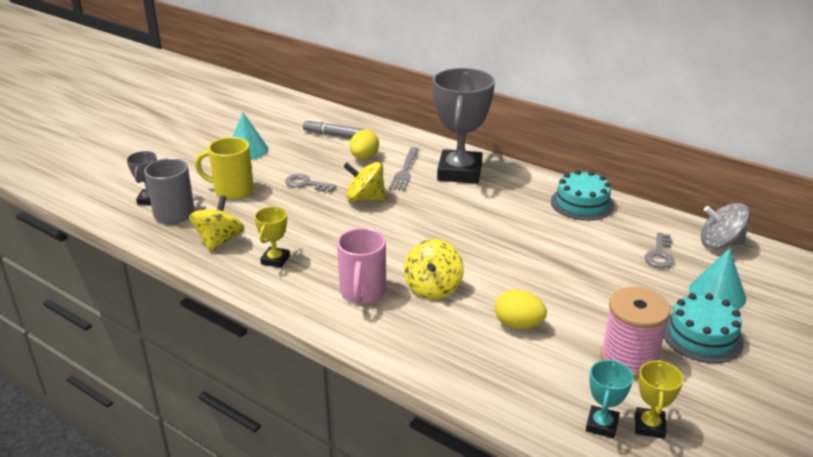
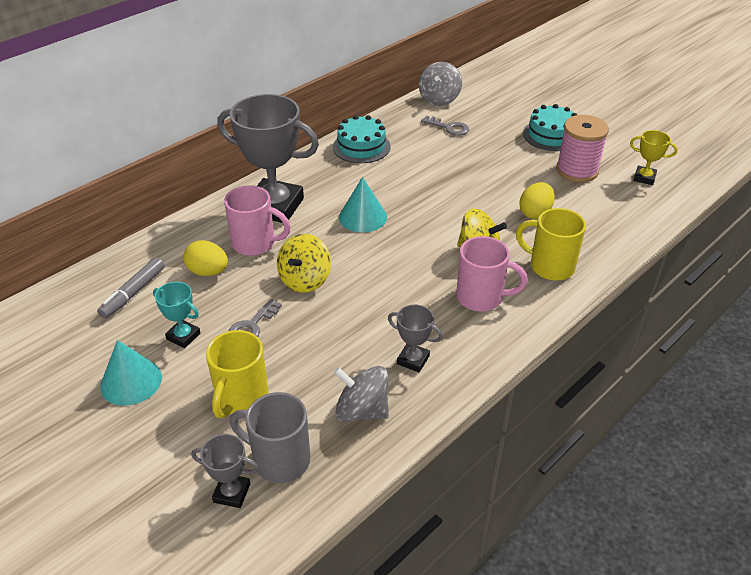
camera: 80 degrees left, 10 degrees up
(219, 241) = (362, 410): yellow spinning top -> grey spinning top
(275, 260) = (413, 360): yellow trophy -> grey trophy
(405, 171) = (255, 244): grey fork -> pink mug
(423, 337) = (550, 266): none -> yellow mug
(602, 425) = (646, 197): turquoise trophy -> turquoise trophy (183, 336)
(717, 293) = (502, 117): turquoise cone -> turquoise cone (363, 217)

